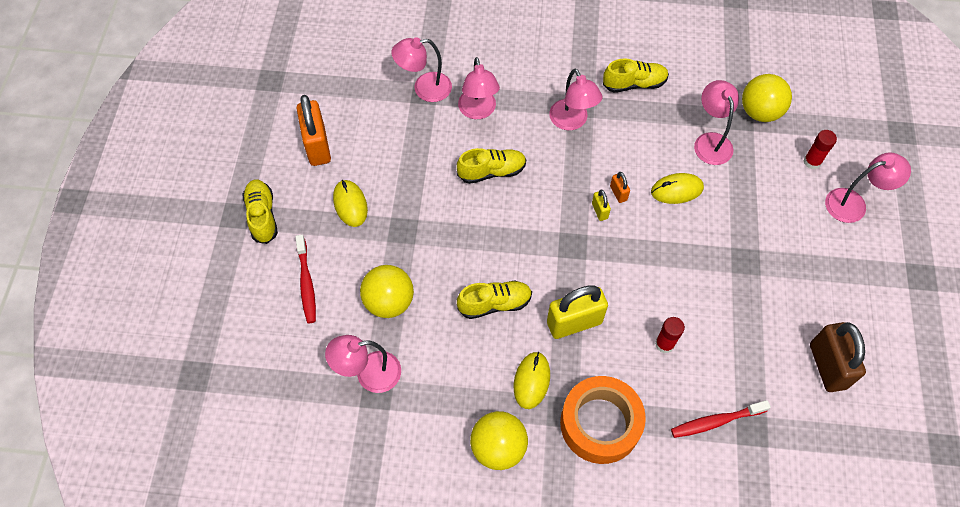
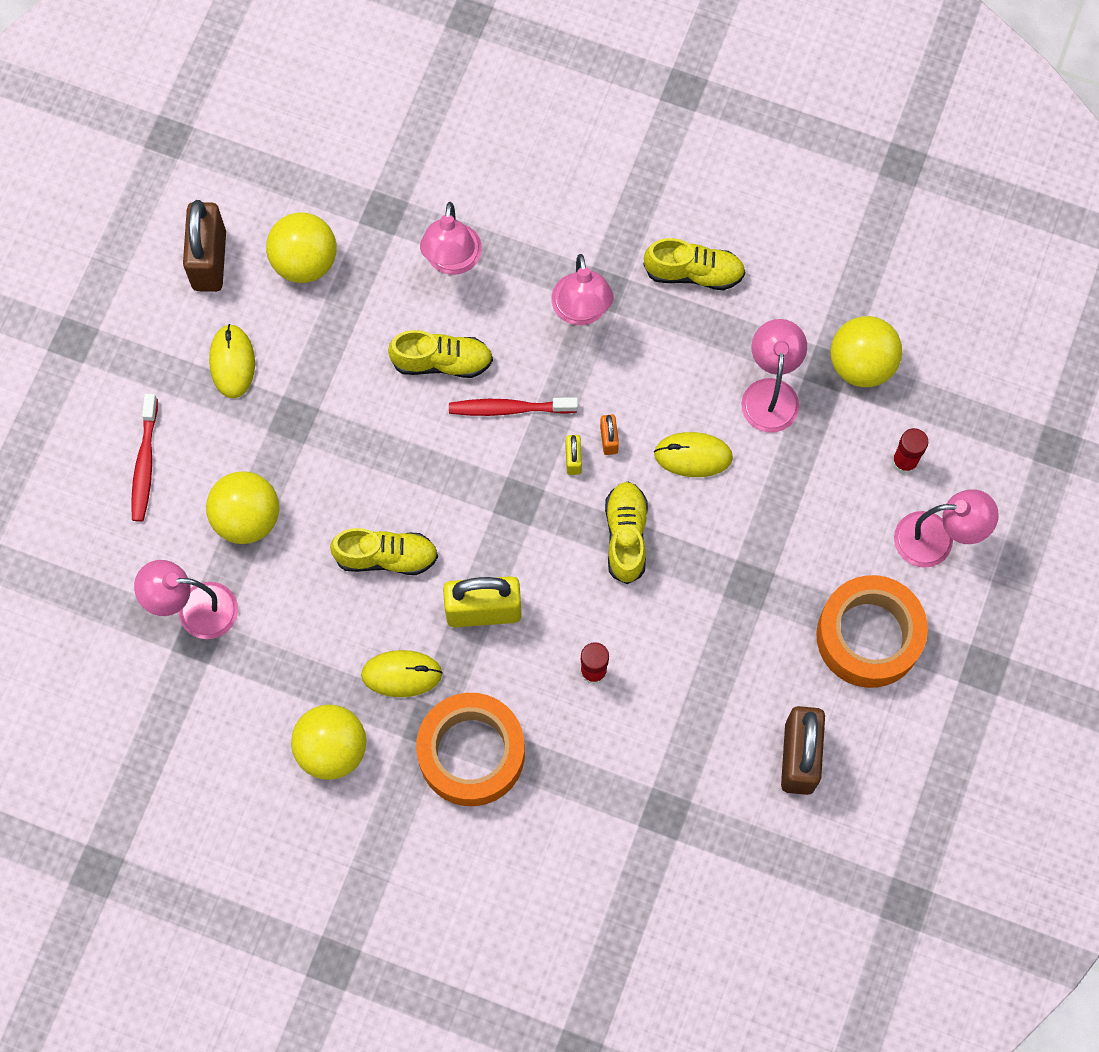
camera: 15 degrees right, 10 degrees up
(262, 216) = (109, 349): yellow shoe -> yellow shoe (626, 536)
(317, 146) = (209, 260): orange padlock -> brown padlock
(381, 132) = (305, 261): none -> yellow ball
(424, 88) = (385, 205): pink lamp -> none
(531, 381) = (402, 674): yellow mouse -> yellow mouse turned 60 degrees clockwise
(716, 421) = (622, 790): red toothbrush -> red toothbrush (509, 408)
(838, 274) = (868, 636): none -> orange tape

